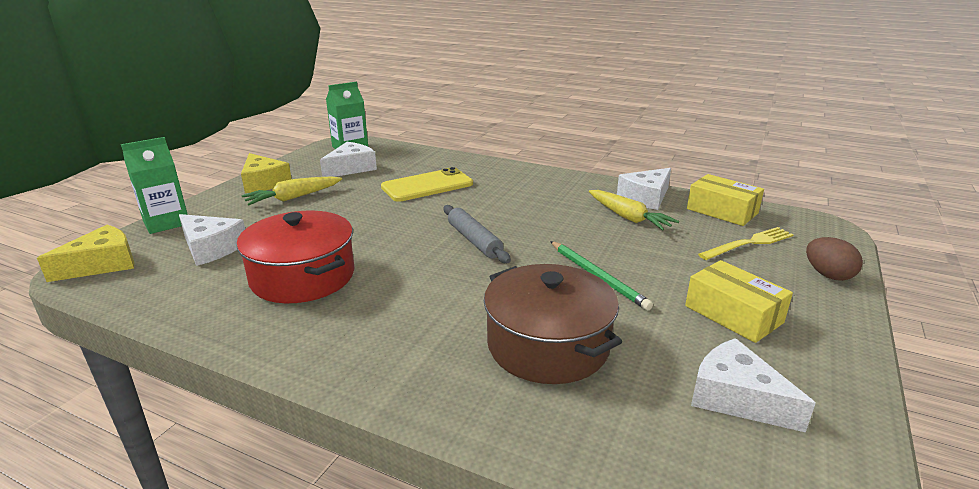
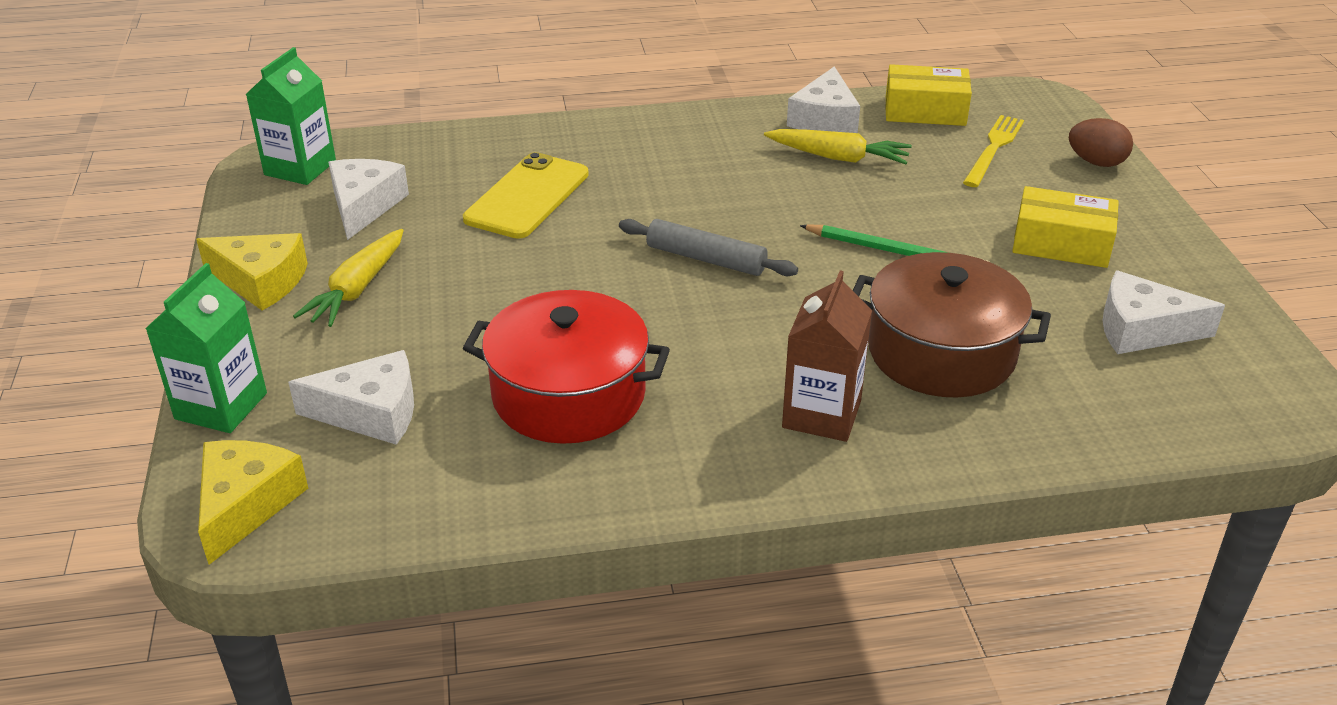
camera: 35 degrees left, 10 degrees up
(416, 347) = (821, 414): none -> brown carton

